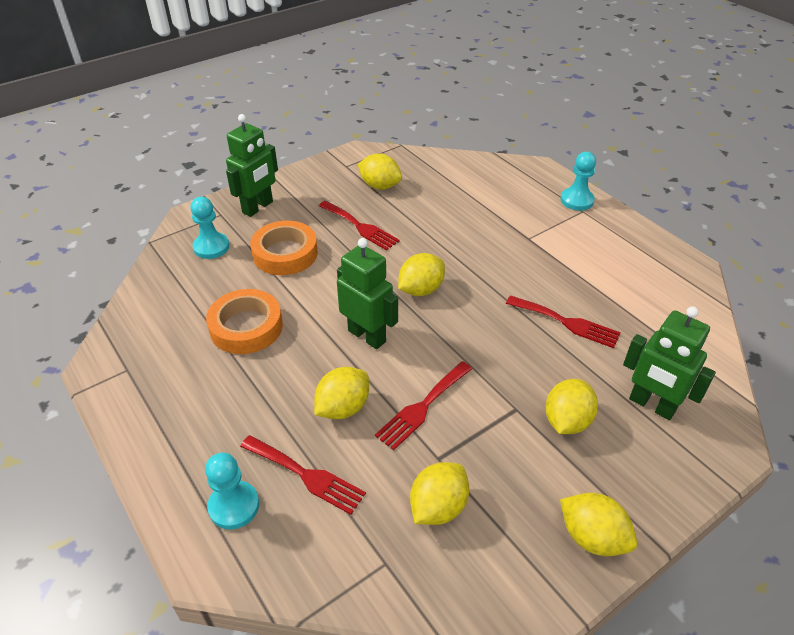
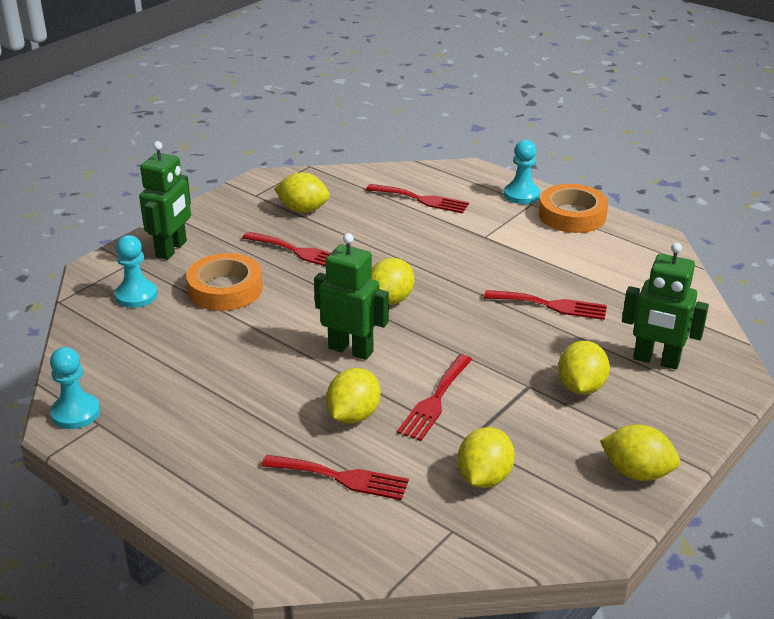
camera: 15 degrees left, 10 degrees down
(234, 506) = (278, 516): turquoise pawn -> turquoise pawn (76, 413)
(246, 327) = (215, 363): orange tape -> orange tape (572, 215)
(485, 192) = (421, 199): none -> red fork

